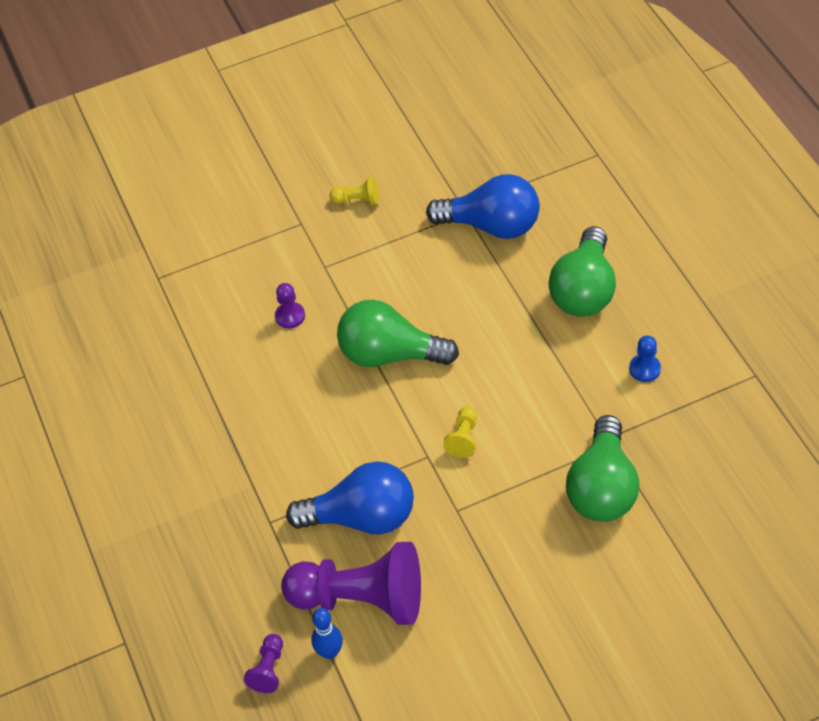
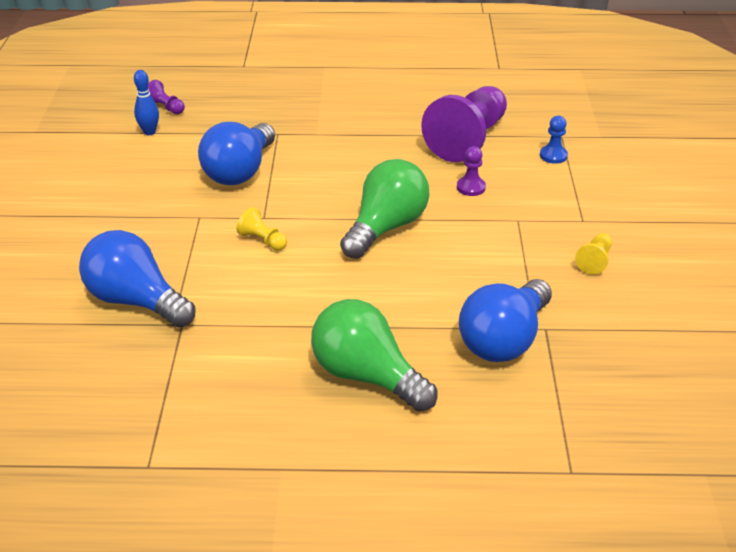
camera: 110 degrees right, 15 degrees down
(361, 599) = (174, 154): purple pawn -> purple pawn (468, 139)
(602, 487) = (136, 301): green light bulb -> blue light bulb
(644, 369) = (232, 381): blue pawn -> blue pawn (553, 156)

